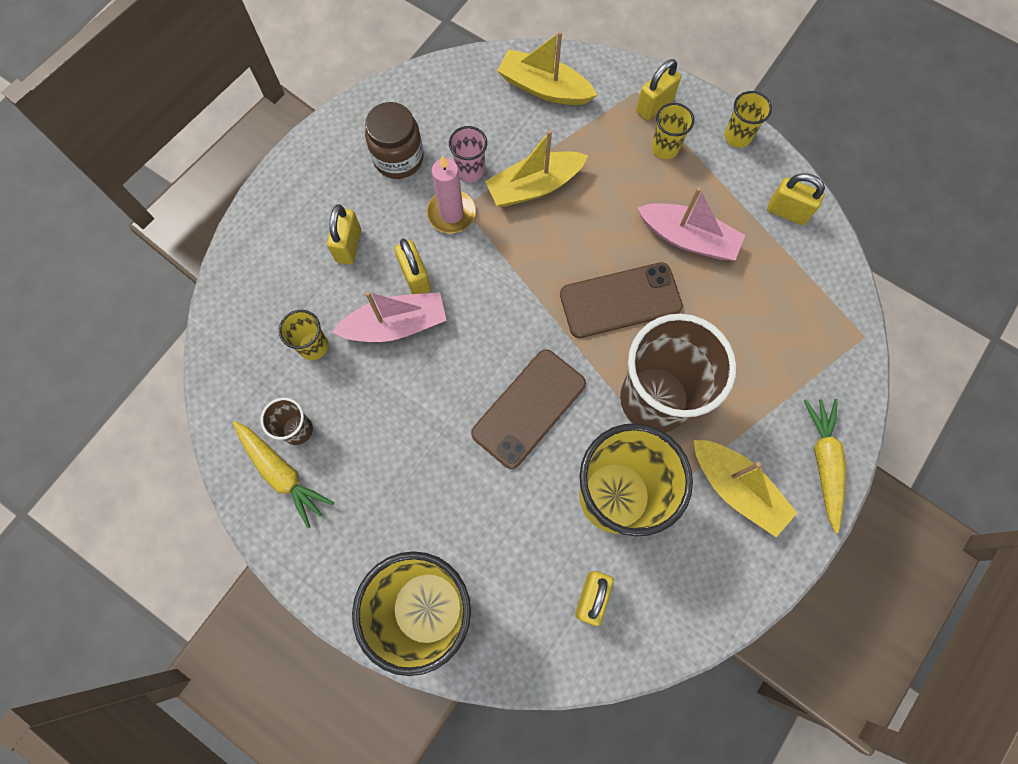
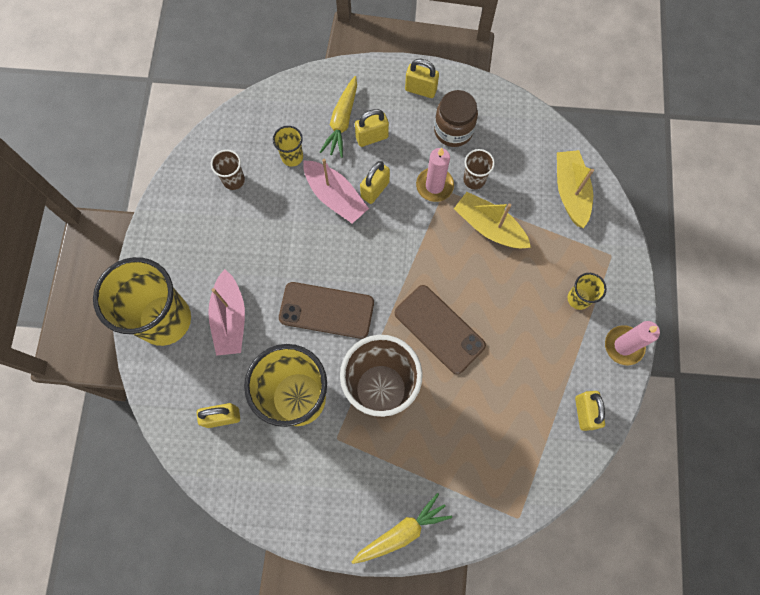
camera: 60 degrees right, 0 degrees up
(281, 473) = (202, 187): yellow carrot -> yellow carrot (342, 121)
(470, 170) = (474, 179): pink cup -> brown cup
(654, 106) = (608, 273): yellow padlock -> yellow padlock (420, 89)
(688, 238) = (516, 351): pink boat -> pink boat (230, 318)
(736, 488) = (348, 478): yellow boat -> none
(737, 136) = (623, 346): yellow cup -> pink candle

